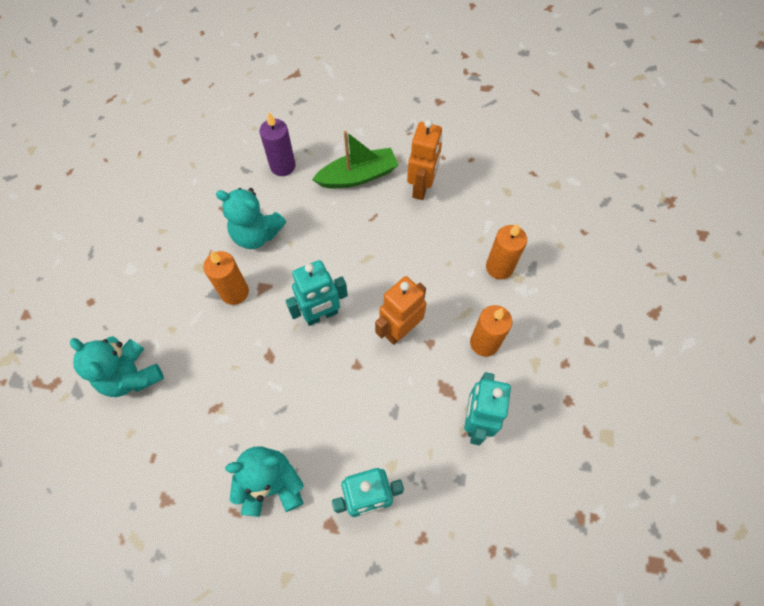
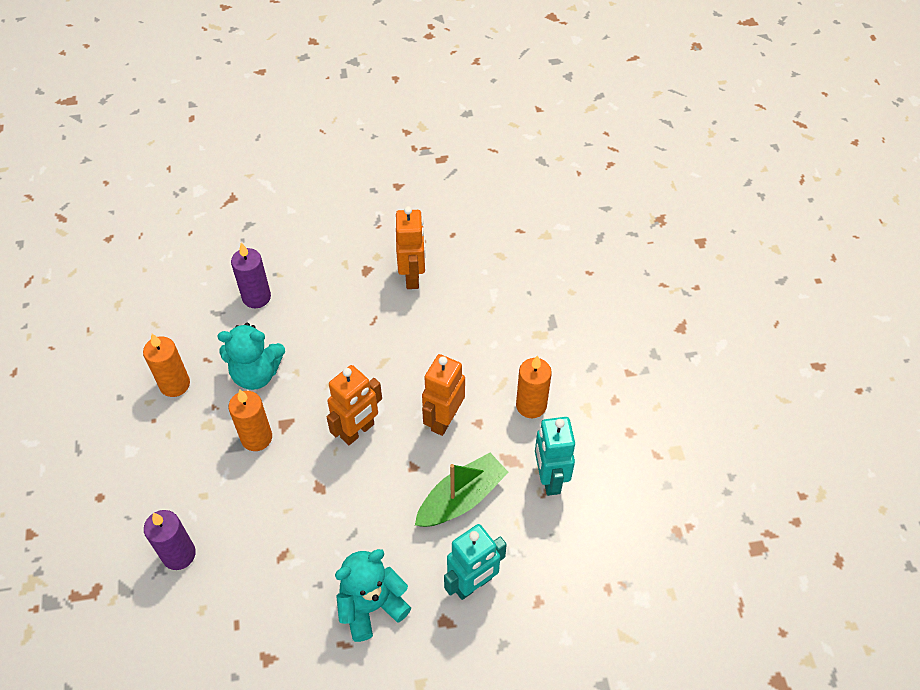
camera: 20 degrees left, 10 degrees down
(131, 376) = (179, 554): turquoise teddy bear -> purple candle
(321, 315) = (357, 431): turquoise robot -> orange robot
(358, 176) = (342, 284): green boat -> green boat (461, 498)
(499, 267) = (519, 330): orange candle -> orange candle (175, 384)

